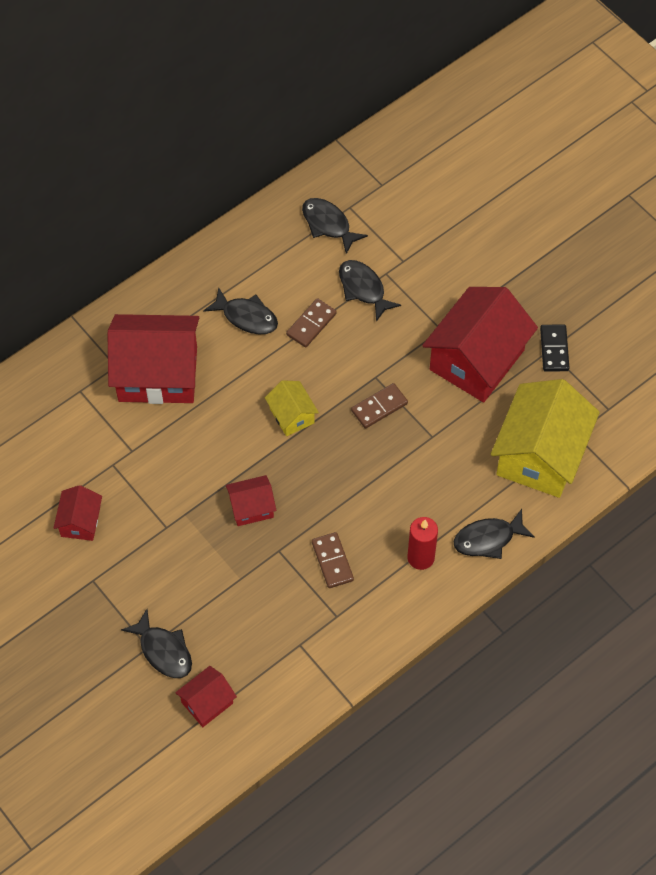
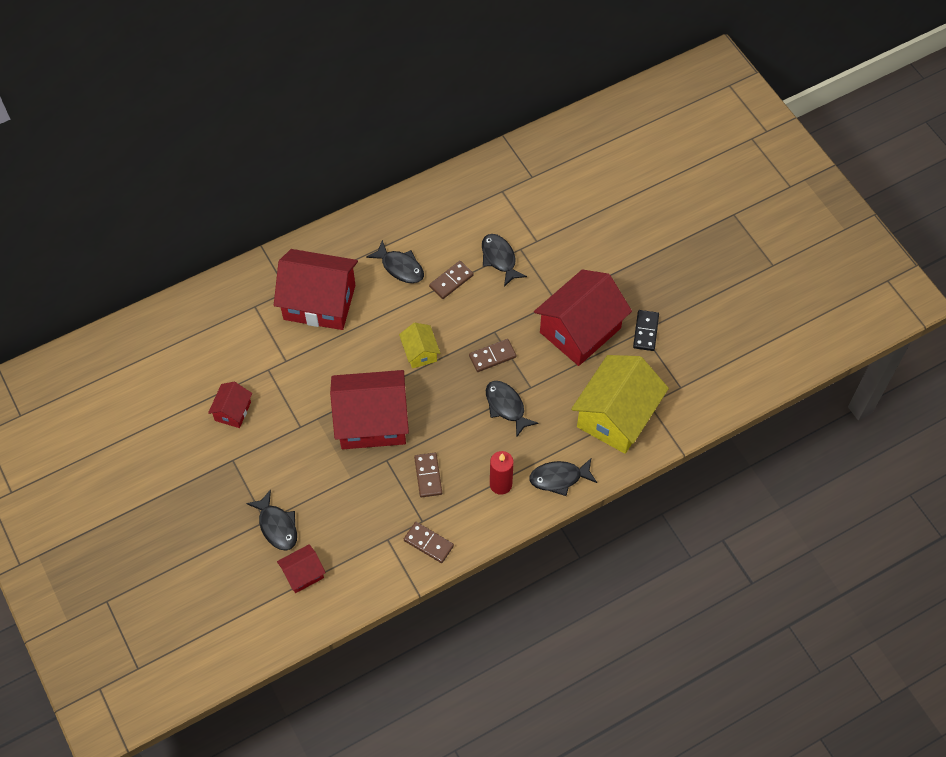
camera: 10 degrees right, 0 degrees up
(251, 508) = (372, 422): red house -> red house, size x2.08
(328, 224) = (482, 202): black fish -> black fish (506, 406)
(349, 641) = (428, 543): none -> brown domino

